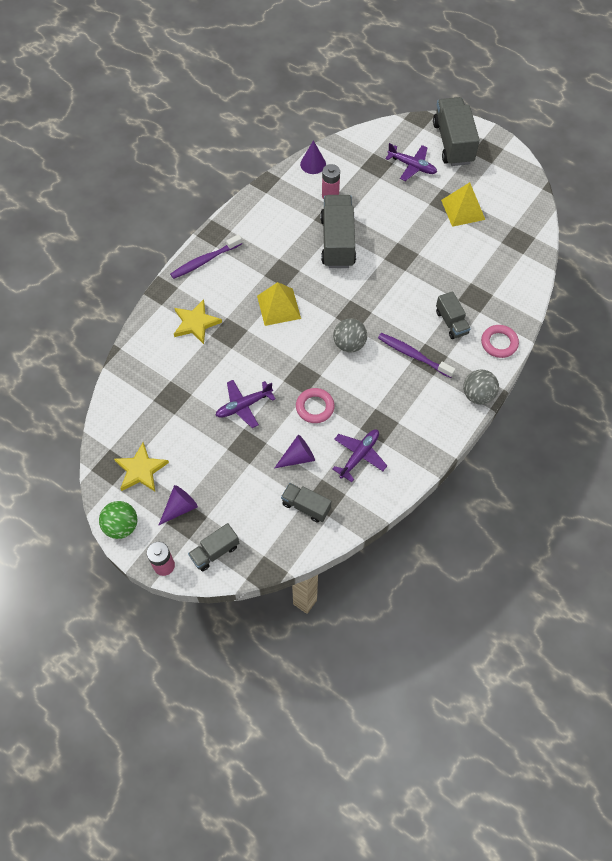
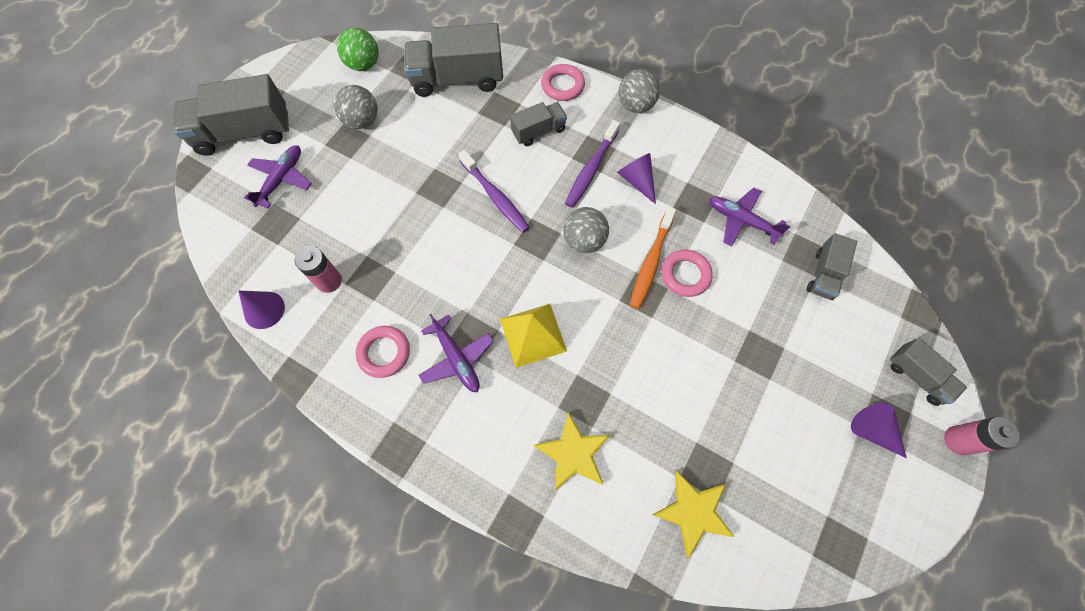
camera: 95 degrees left, 5 degrees up
(121, 526) = (924, 511): green ball -> green ball (363, 65)
(141, 470) = (833, 498): yellow star -> yellow star (693, 512)
(205, 261) = (454, 456): purple toothbrush -> purple toothbrush (495, 196)
(244, 406) = (701, 365): purple plane -> purple plane (457, 358)
(276, 225) = (384, 353): none -> pink ring
(298, 457) = (761, 289): purple cone -> purple cone (637, 181)
(327, 386) = (651, 262): none -> orange toothbrush
(337, 242) = (415, 265): grey truck -> grey truck (457, 79)
(463, 209) = (362, 121): yellow pyramid -> grey ball

